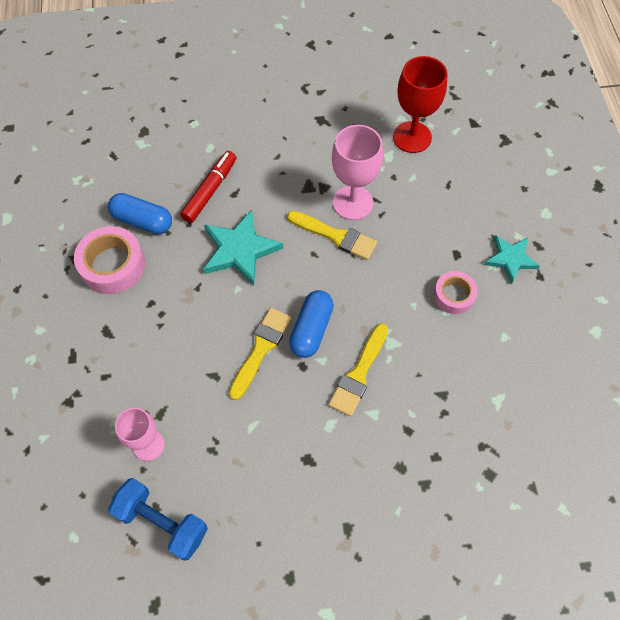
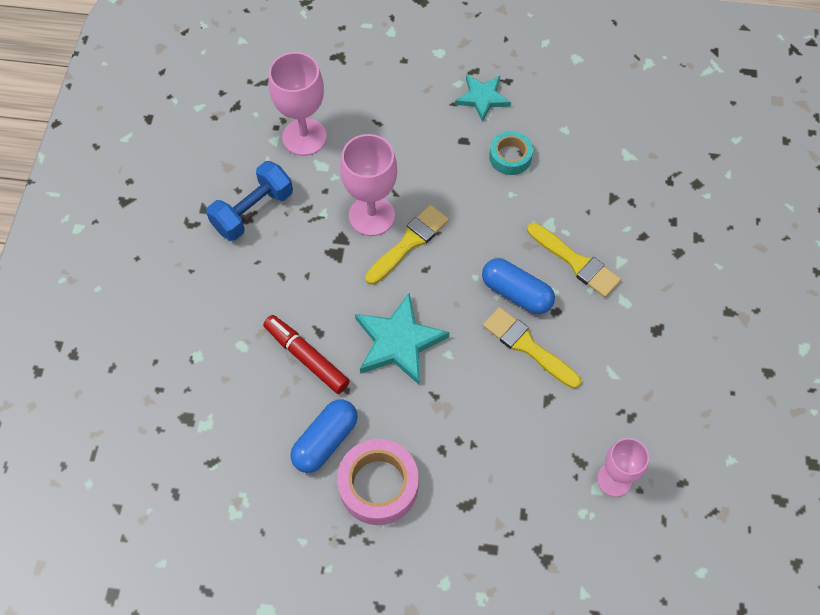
camera: 75 degrees left, 0 degrees up
(162, 522) = (699, 479): blue dumbbell -> blue dumbbell (253, 211)
(412, 137) = (304, 137): red goblet -> pink goblet
(454, 295) = (510, 157): pink tape -> turquoise tape

